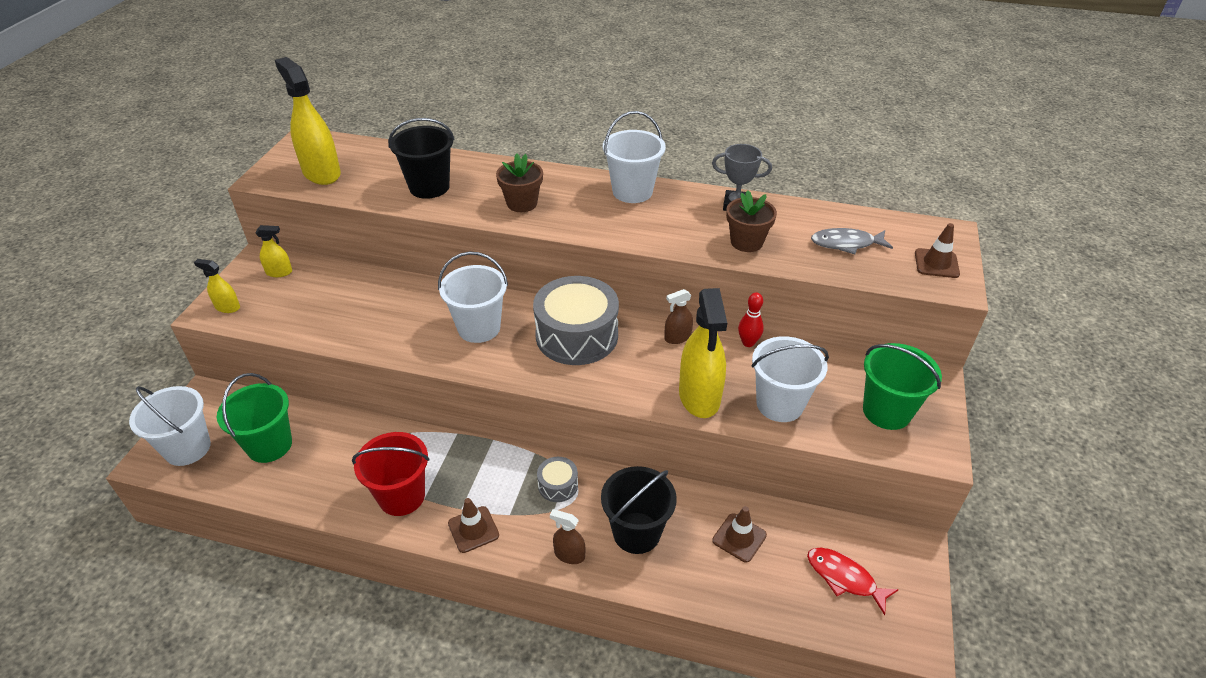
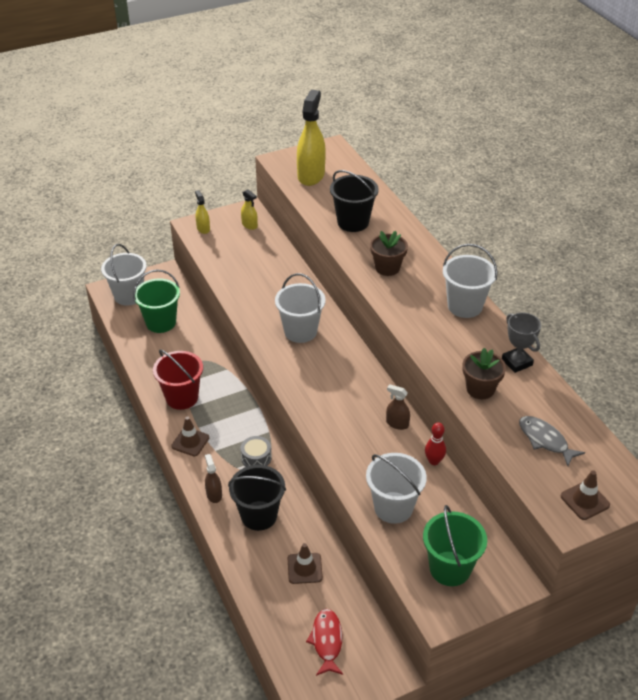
camera: 50 degrees right, 0 degrees up
(577, 335) = (344, 376): grey drum -> none
(699, 396) = (356, 464): yellow spray bottle -> none

